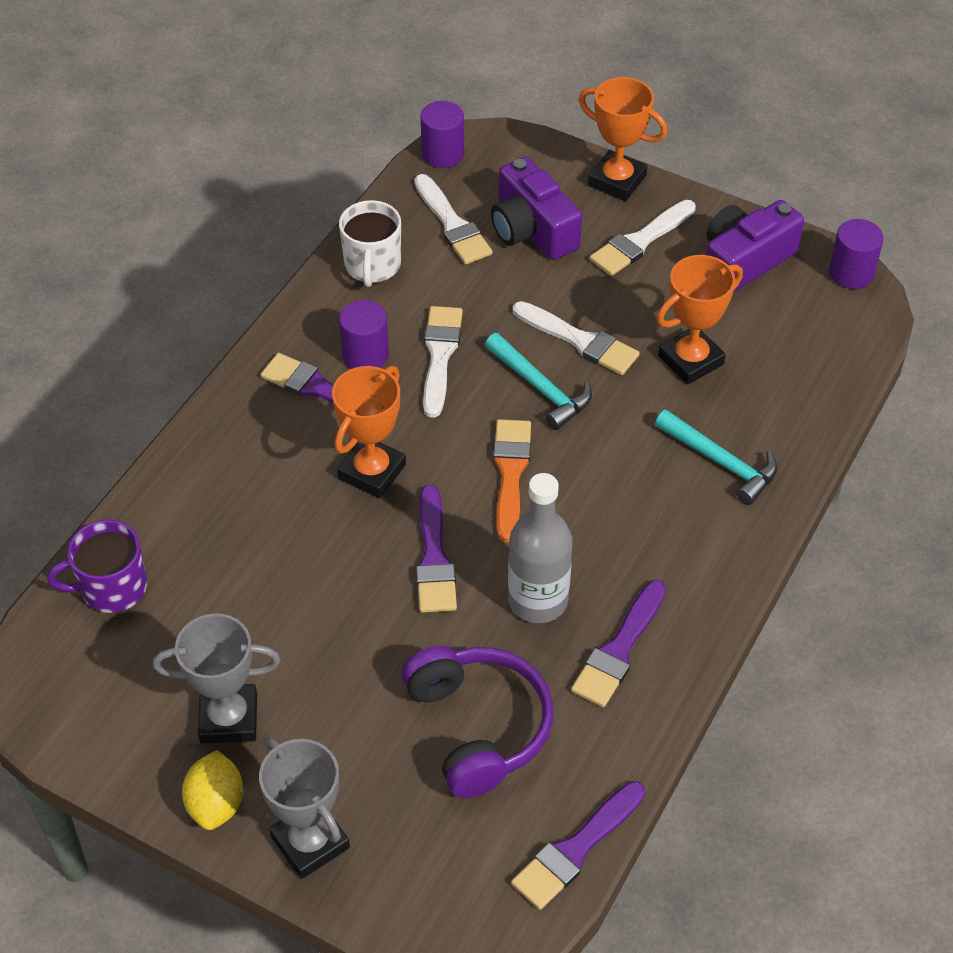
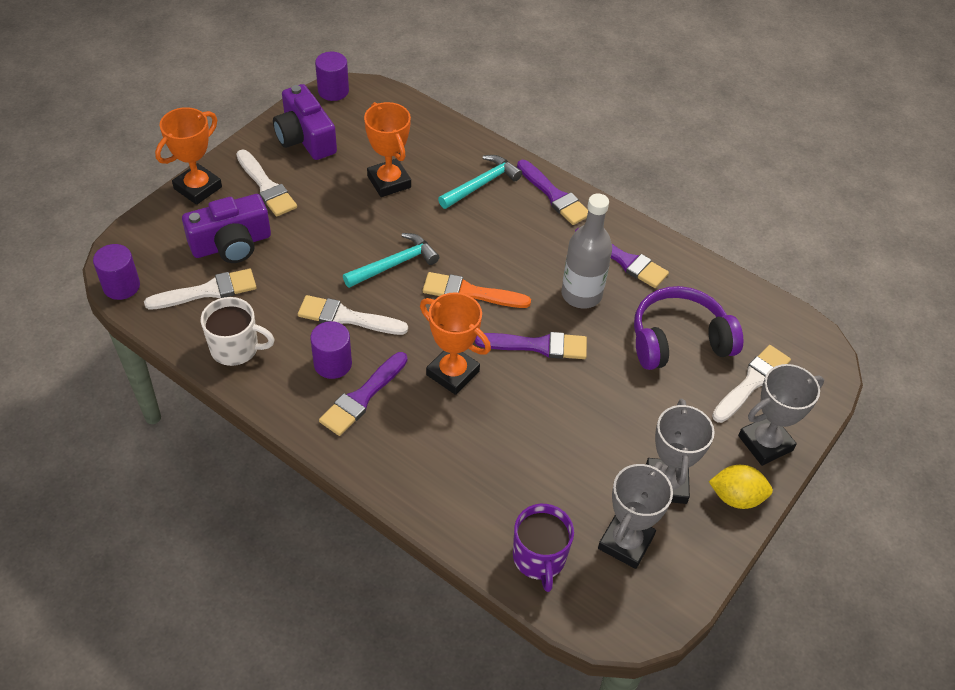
camera: 85 degrees left, 0 degrees up
(138, 677) = (625, 542): none -> grey trophy
(576, 849) = (767, 305): purple brush -> purple brush (554, 195)
(579, 341) = (354, 235): white brush -> white brush (752, 382)

